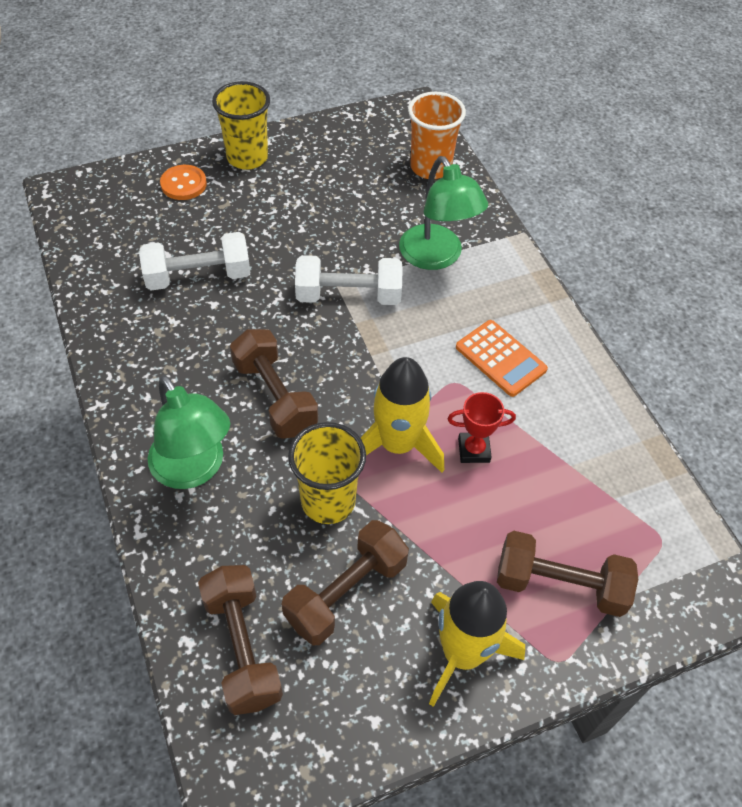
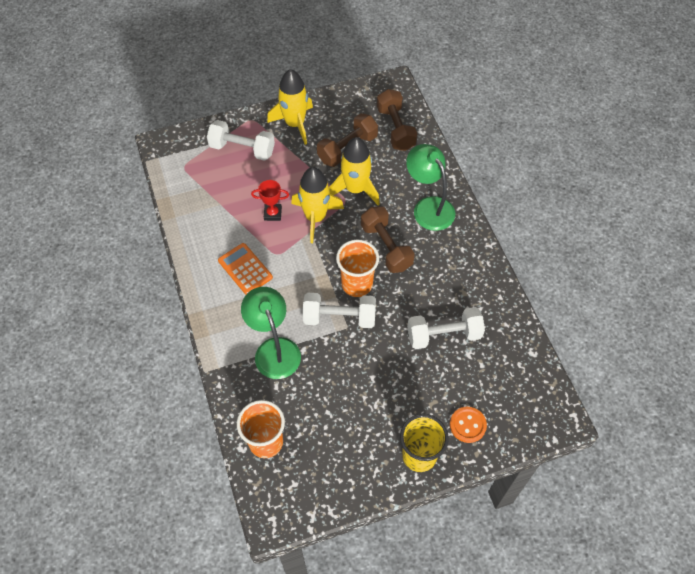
camera: 175 degrees left, 5 degrees up
(323, 340) = (357, 284): none -> orange cup
(328, 501) = (355, 189): yellow cup -> yellow rocket
(560, 584) = (242, 149): brown dumbbell -> white dumbbell

